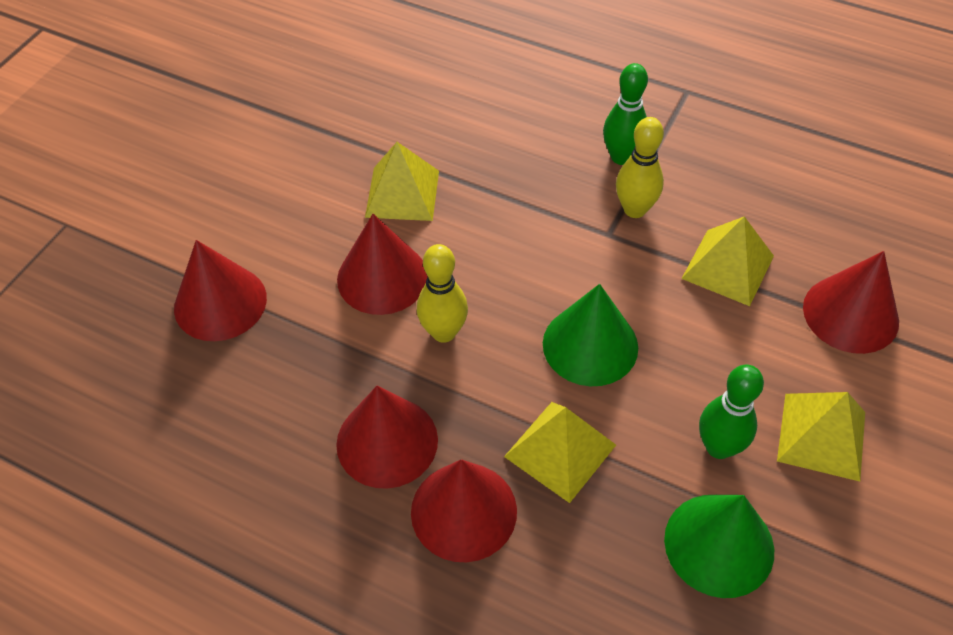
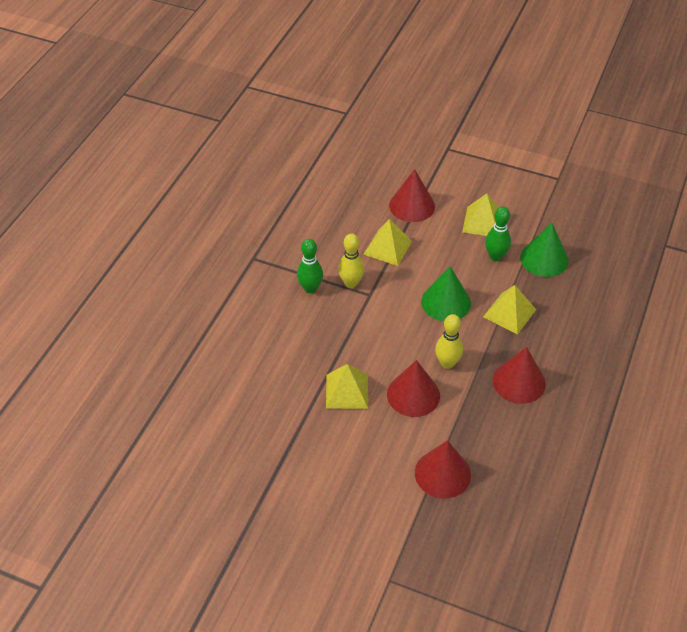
camera: 95 degrees left, 5 degrees down
(463, 511) = (549, 348): red cone -> none

